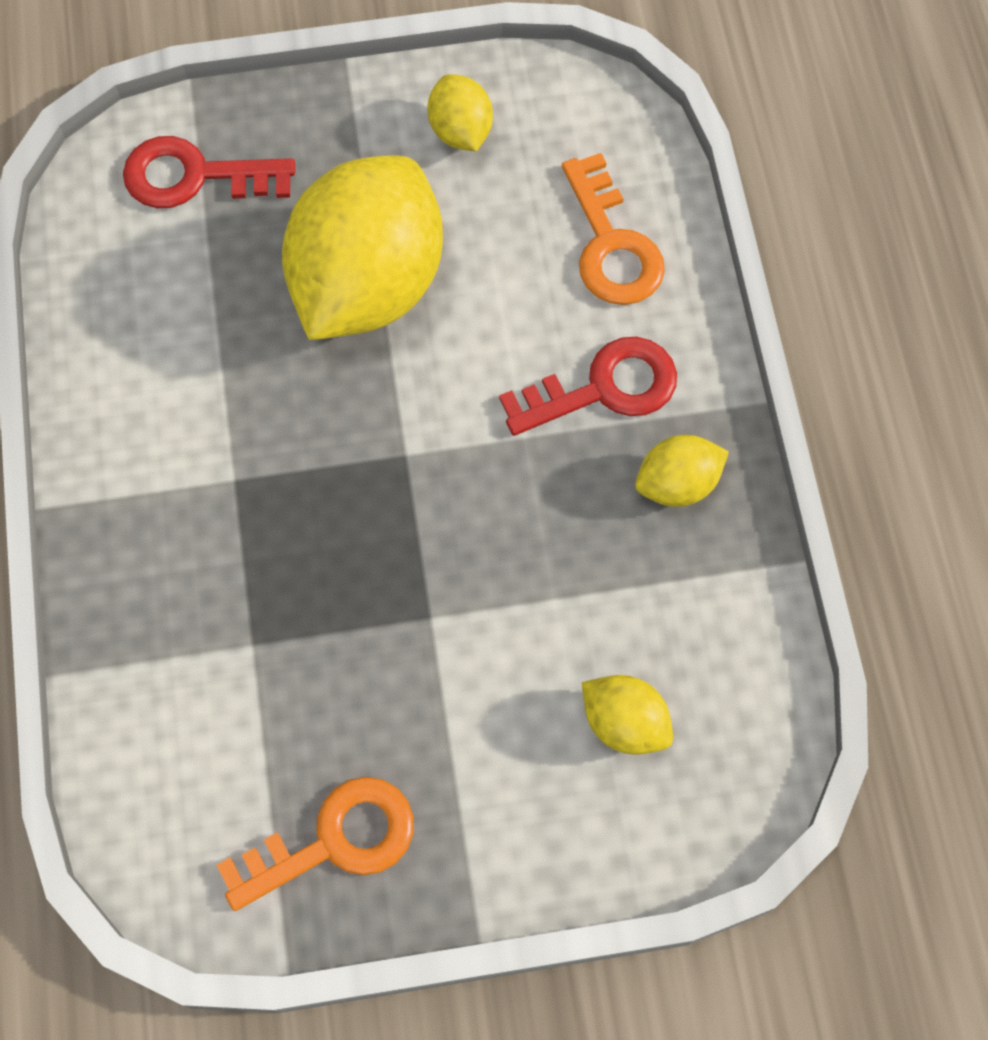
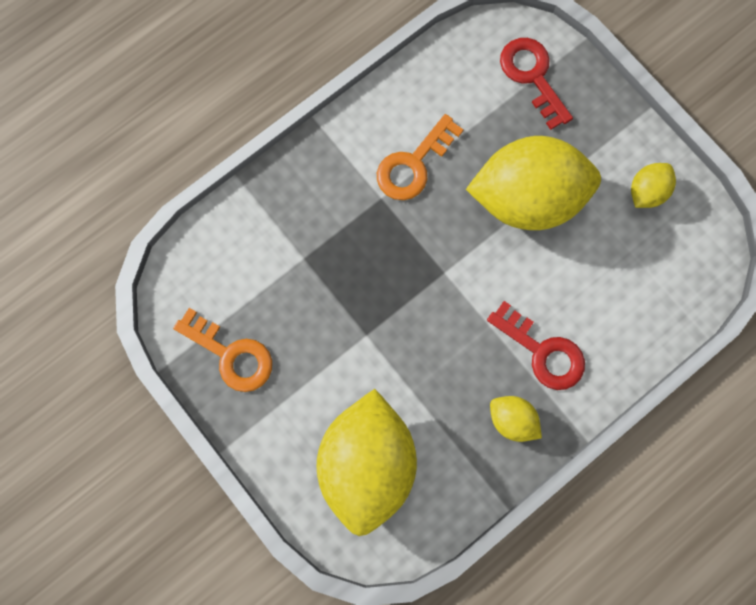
camera: 60 degrees right, 10 degrees up
(611, 244) = (629, 309): orange key -> orange key (413, 164)
(624, 723) = (367, 462): yellow lemon -> yellow lemon, size x2.25

